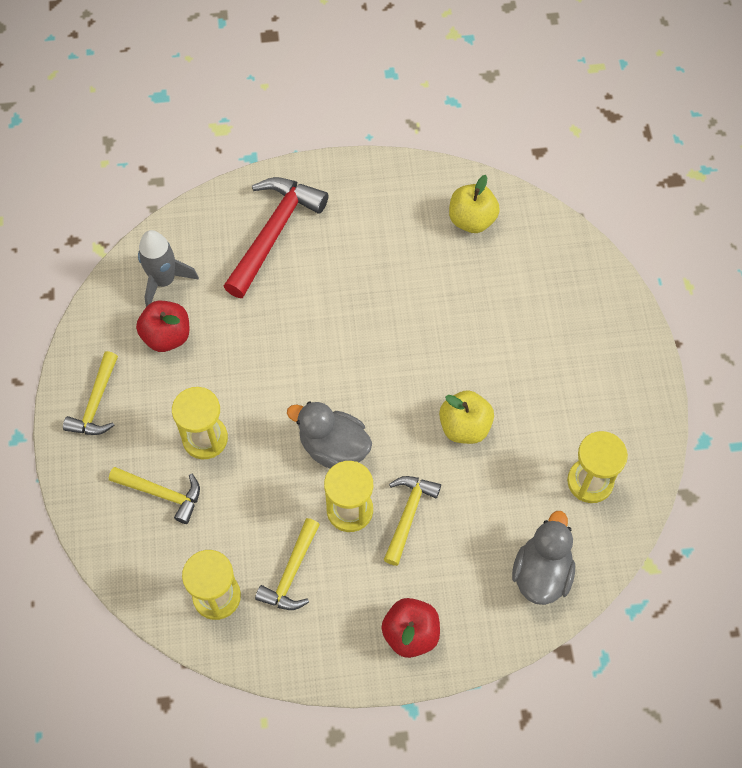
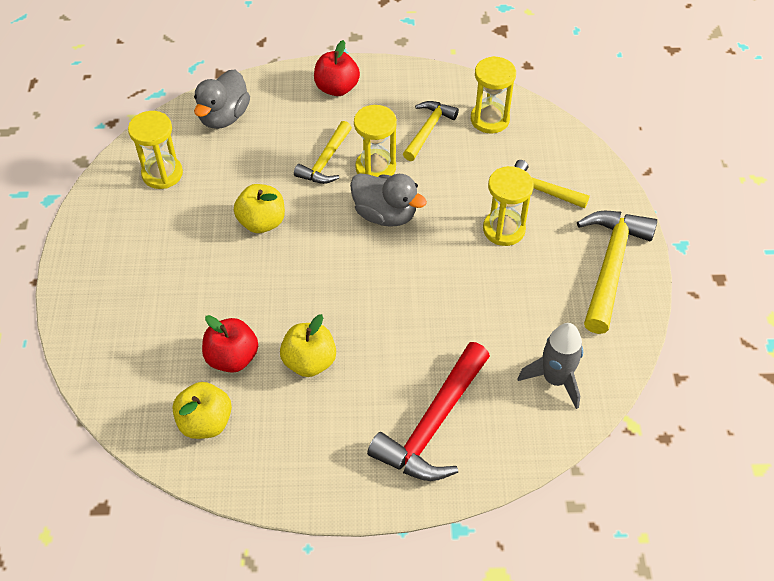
camera: 175 degrees left, 10 degrees down
(96, 403) = (611, 266): yellow hammer -> yellow hammer, size x1.66
(167, 336) = (547, 322): red apple -> red apple (232, 358)
(390, 280) = (309, 361): none -> yellow apple

